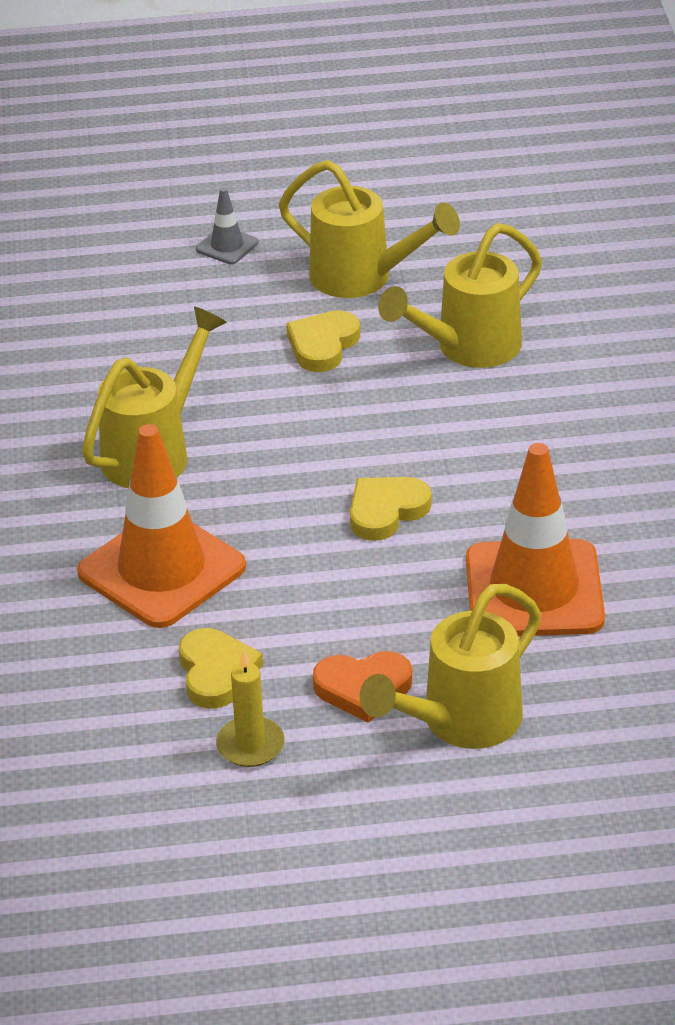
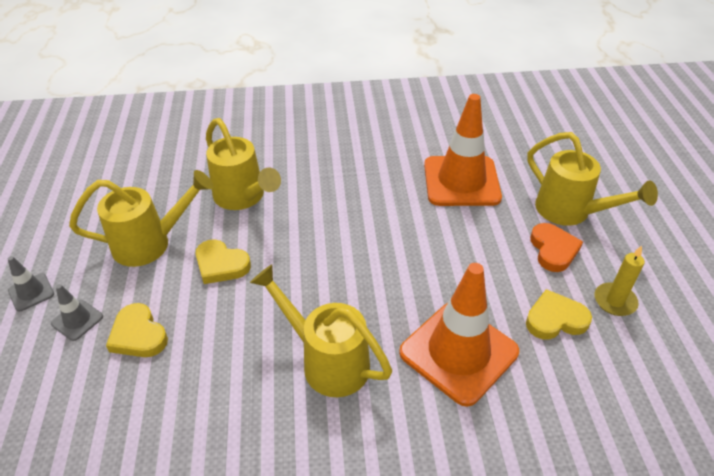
camera: 90 degrees left, 5 degrees up
(273, 202) = (31, 292): none -> grey traffic cone
(363, 278) = (151, 243): yellow watering can -> yellow watering can turned 45 degrees clockwise
(386, 511) = (396, 237): yellow heart -> yellow heart (138, 335)

